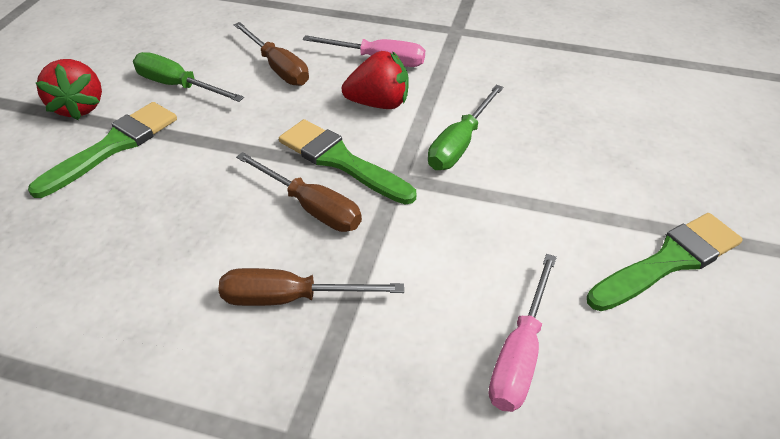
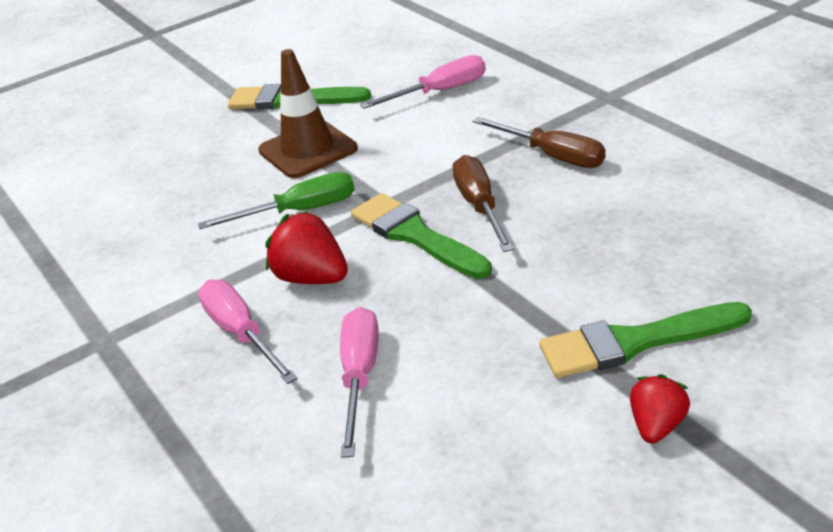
camera: 135 degrees left, 10 degrees down
(79, 107) = (657, 426): red strawberry -> red strawberry, size x0.64
(178, 86) = (505, 405): green screwdriver -> none
(278, 68) = (360, 377): brown screwdriver -> pink screwdriver
(340, 161) = (415, 235): green brush -> green brush turned 150 degrees clockwise
(545, 203) = (308, 150): none -> brown traffic cone

